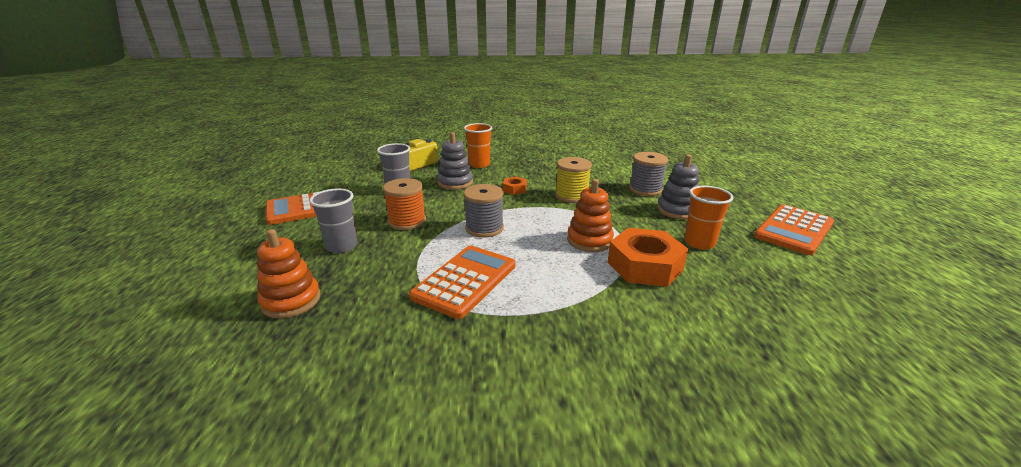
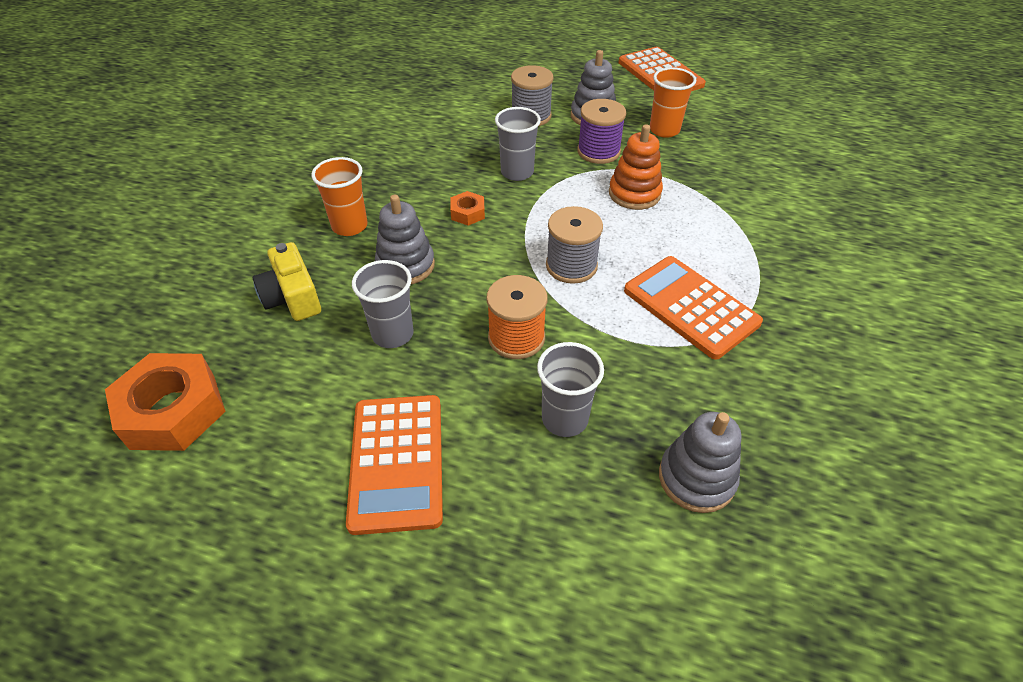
camera: 70 degrees left, 20 degrees up
(291, 301) = (696, 478): orange stacking toy -> grey stacking toy
(571, 196) = (517, 172): yellow spool -> grey cup
(630, 219) = (598, 151): none -> purple spool
(645, 266) = (695, 176): orange nut -> orange nut (173, 410)

